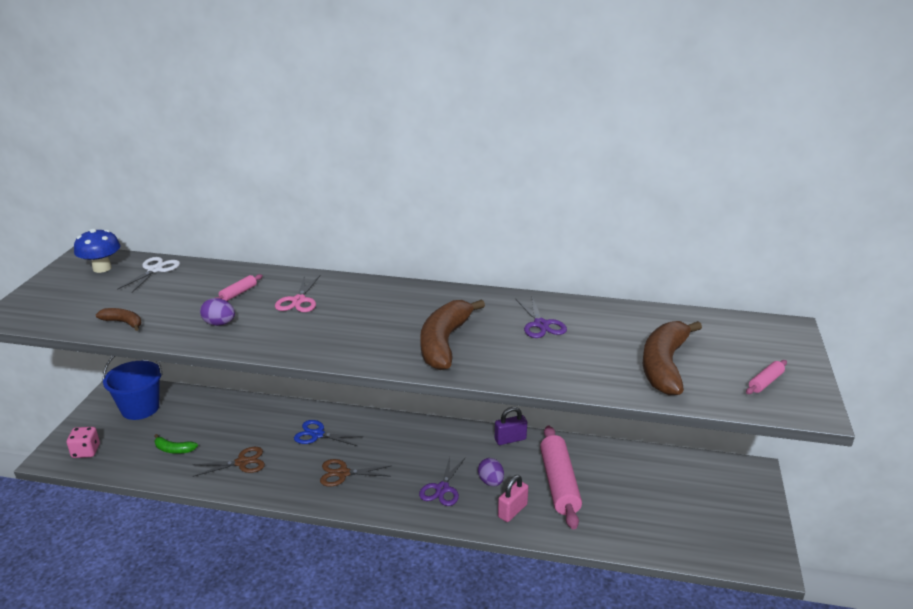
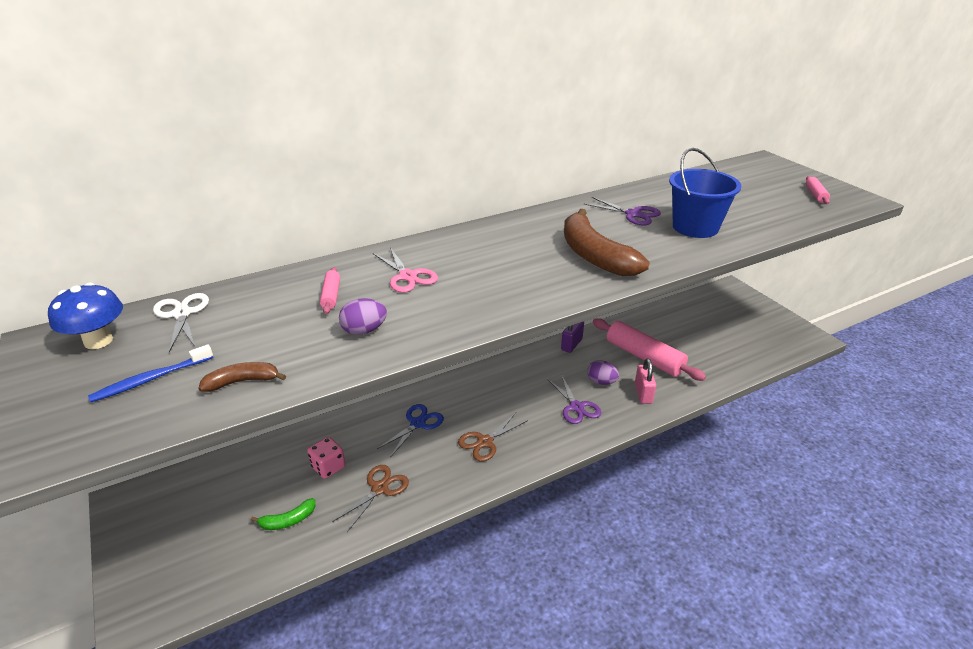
camera: 40 degrees left, 5 degrees up
(86, 451) = (177, 588): pink dice -> pink dice (328, 467)
(92, 300) = (151, 379): none -> blue toothbrush
(140, 408) = (186, 505): blue bucket -> blue bucket (695, 227)
(317, 434) = (417, 423): blue scissors -> blue scissors turned 150 degrees clockwise
(664, 365) = (752, 208): brown banana -> none

